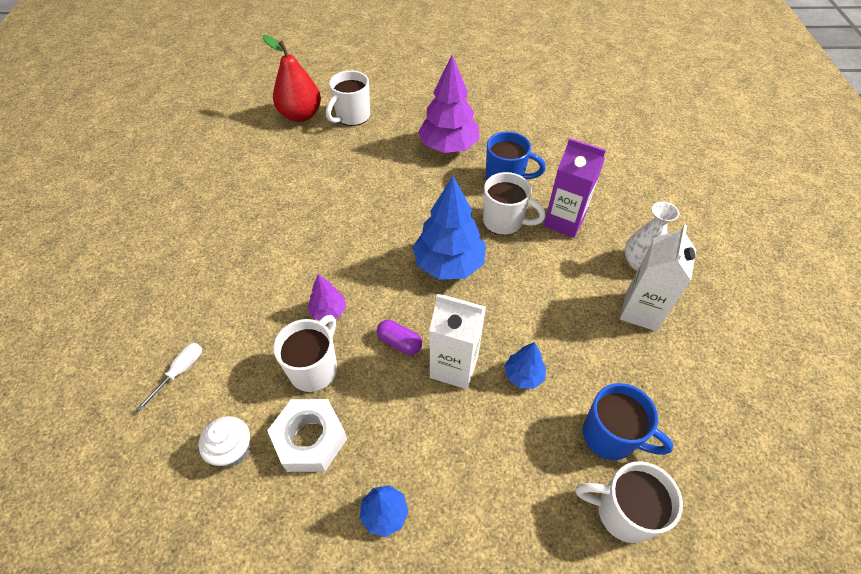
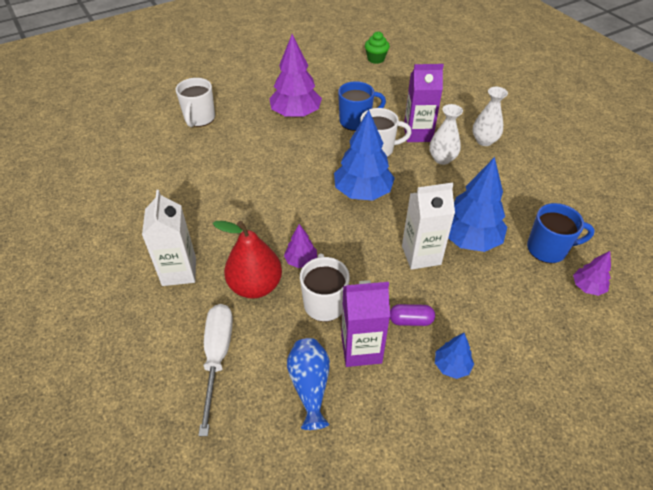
camera: 30 degrees left, 5 degrees down
(180, 372) = (217, 357): white screwdriver -> white screwdriver, size x1.81
(233, 450) = (310, 386): white cupcake -> blue vase
(301, 115) = (153, 132): red pear -> red pear (255, 286)
(310, 439) = (361, 349): white nut -> purple carton
(399, 342) = (371, 257): purple capsule -> purple capsule (410, 320)
(523, 375) = (469, 239): blue tree -> blue tree, size x2.01
(569, 263) = (442, 159): none -> white vase
(586, 113) = (376, 59): none -> green cupcake
(623, 512) = (587, 287): white mug -> purple tree
(641, 311) = (508, 169): white carton -> white carton (179, 271)

